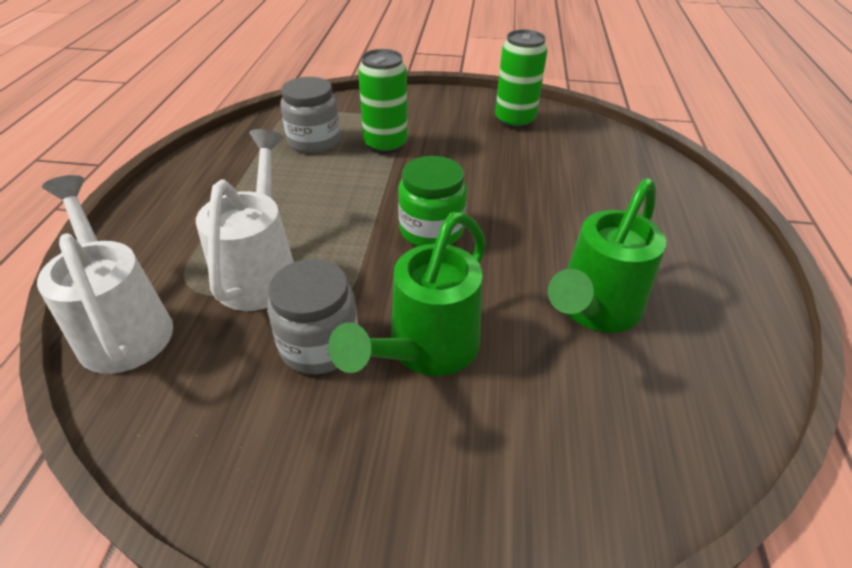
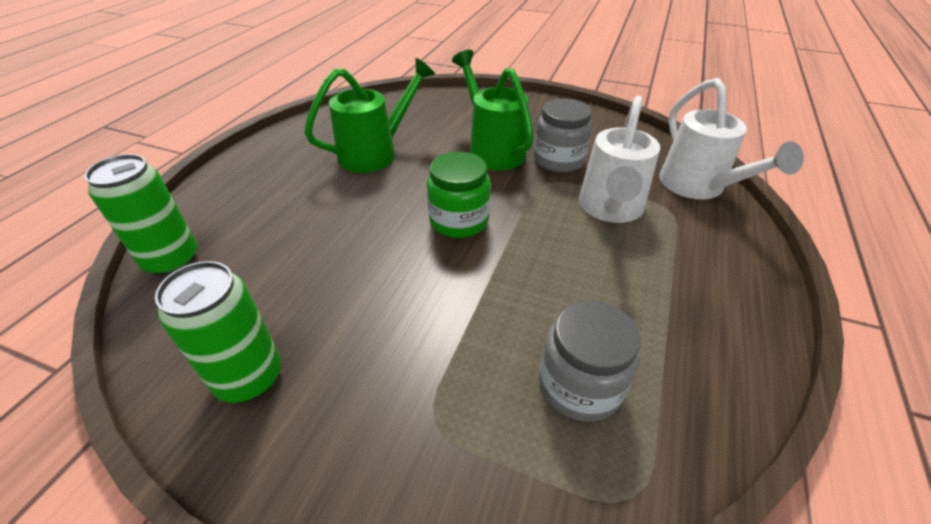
camera: 165 degrees left, 0 degrees up
(385, 145) = (472, 355): green can -> green can (172, 260)
(426, 349) = (492, 149): green watering can -> green watering can turned 75 degrees counterclockwise

